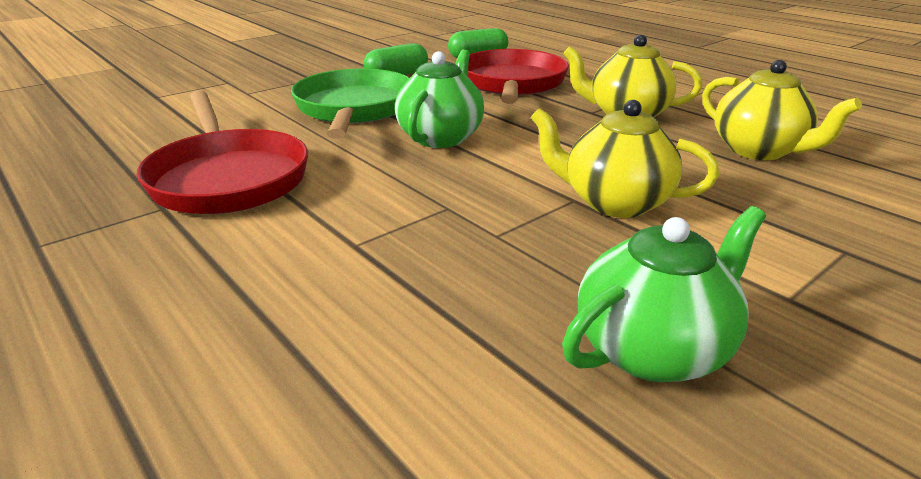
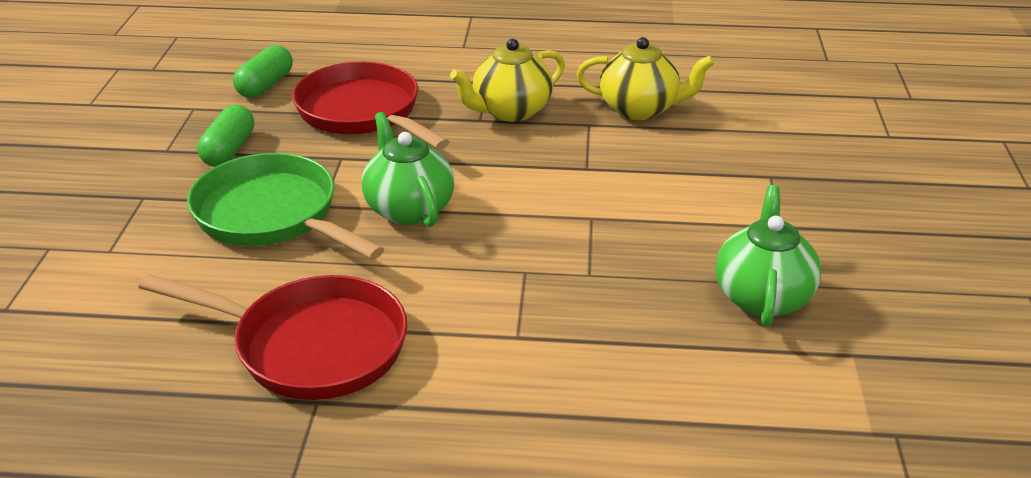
camera: 45 degrees left, 5 degrees up
(614, 202) = (617, 206): yellow teapot -> none

